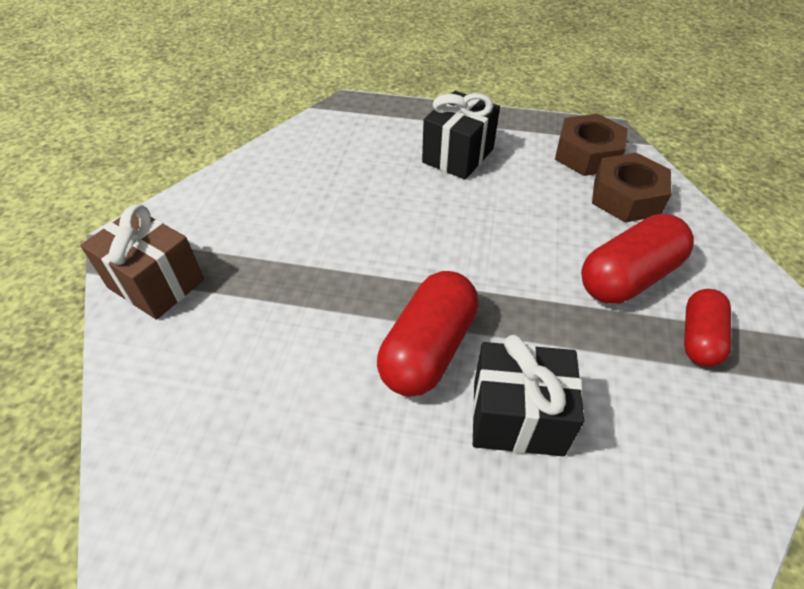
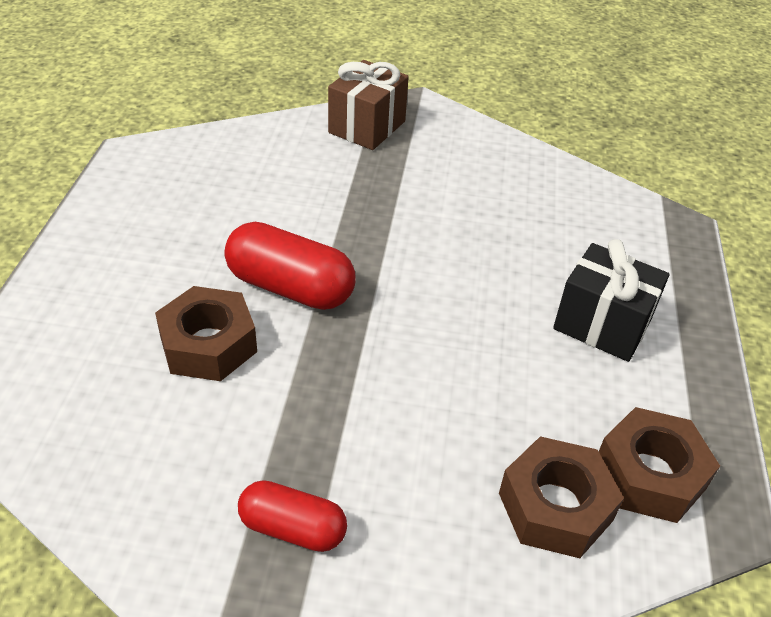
camera: 85 degrees right, 5 degrees down
(517, 417) = (208, 344): black gift -> brown nut
(628, 277) = (392, 473): red capsule -> none

